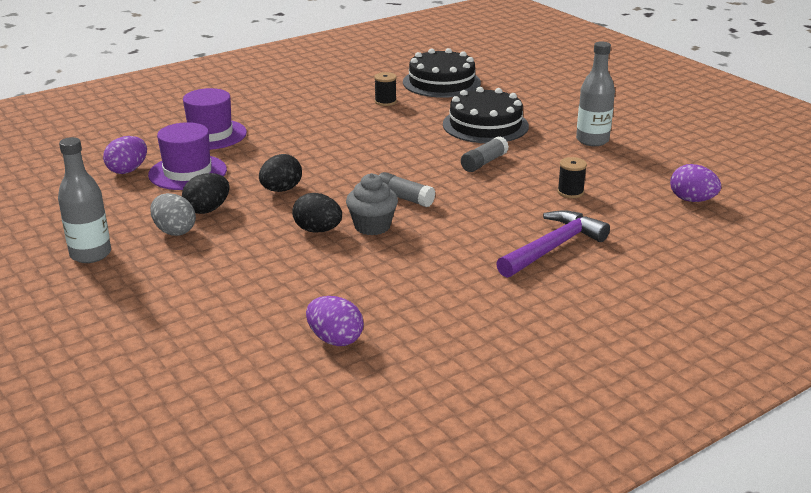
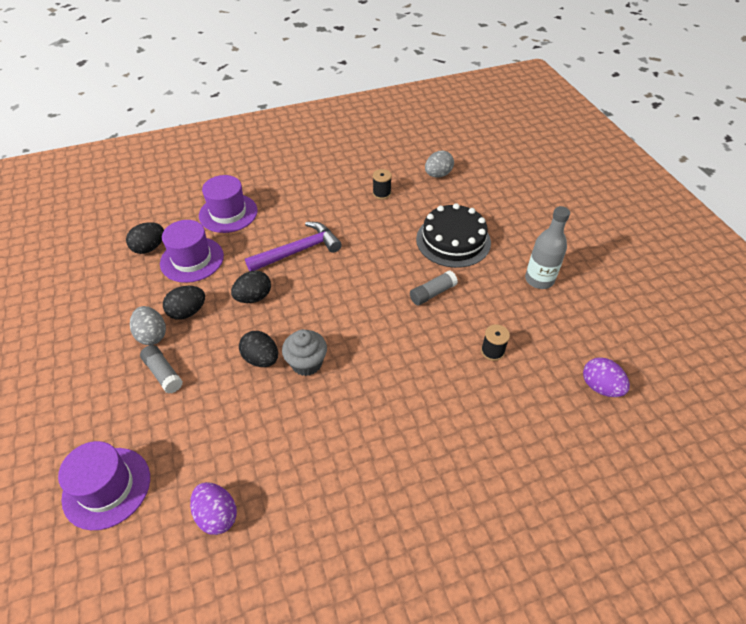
camera: 15 degrees right, 20 degrees up
(90, 254) = (80, 351): grey bottle -> none
(128, 170) = (149, 248): purple egg -> black egg
(191, 341) = (107, 487): none -> purple hat
(404, 198) = (347, 330): grey glue stick -> grey glue stick (163, 373)
(441, 82) = (438, 175): black cake -> grey egg
(553, 247) = (447, 429): purple hammer -> purple hammer (298, 251)

